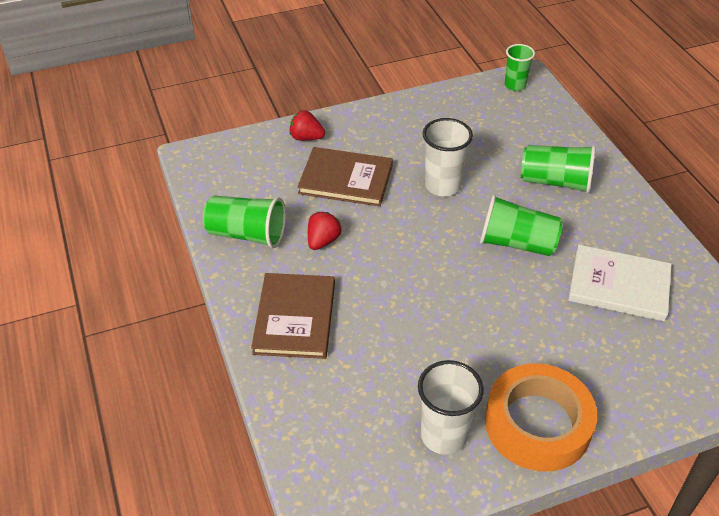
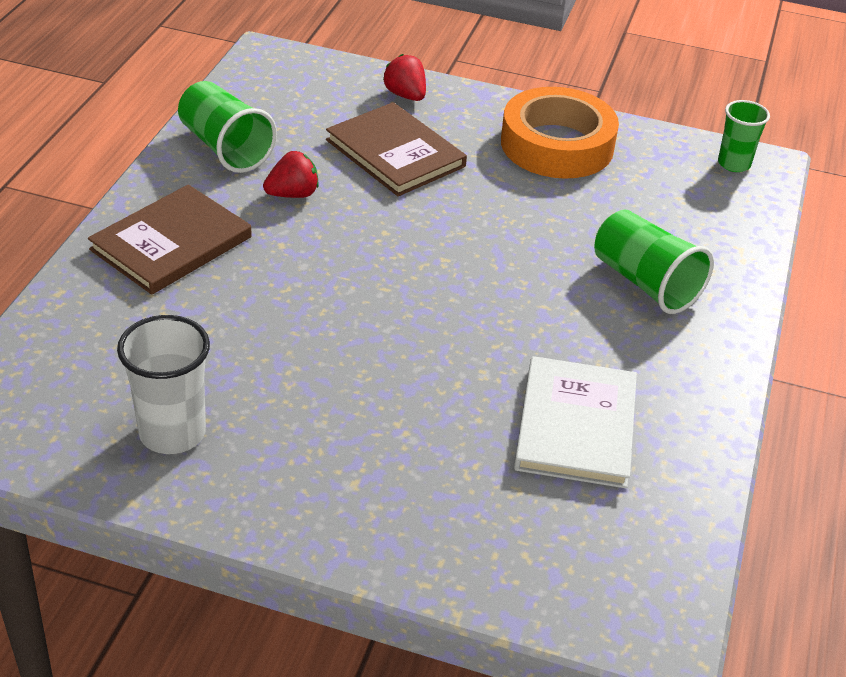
camera: 35 degrees right, 5 degrees down
(442, 185) = (497, 214): white cup -> none
(516, 243) = (507, 314): green cup -> none
(537, 424) = (284, 489): orange tape -> orange tape (557, 145)
(619, 285) = (575, 425): white book -> white book turned 45 degrees clockwise

